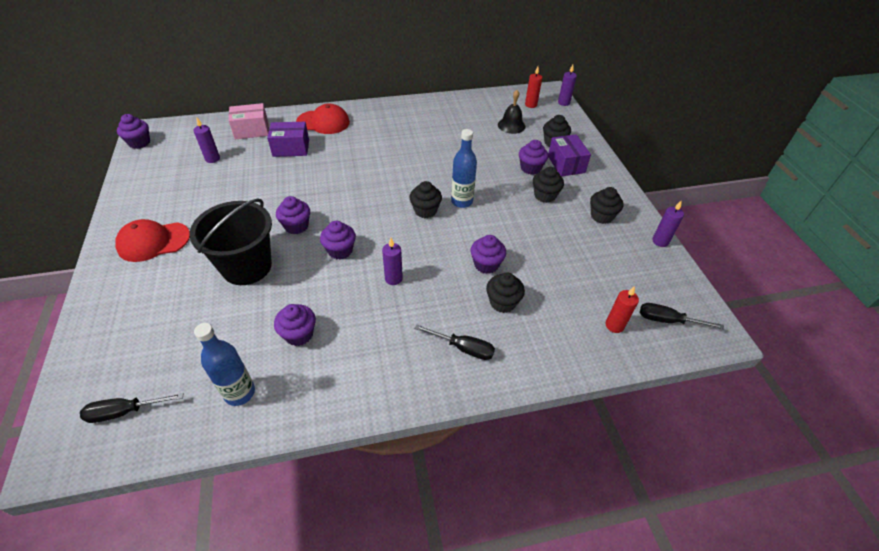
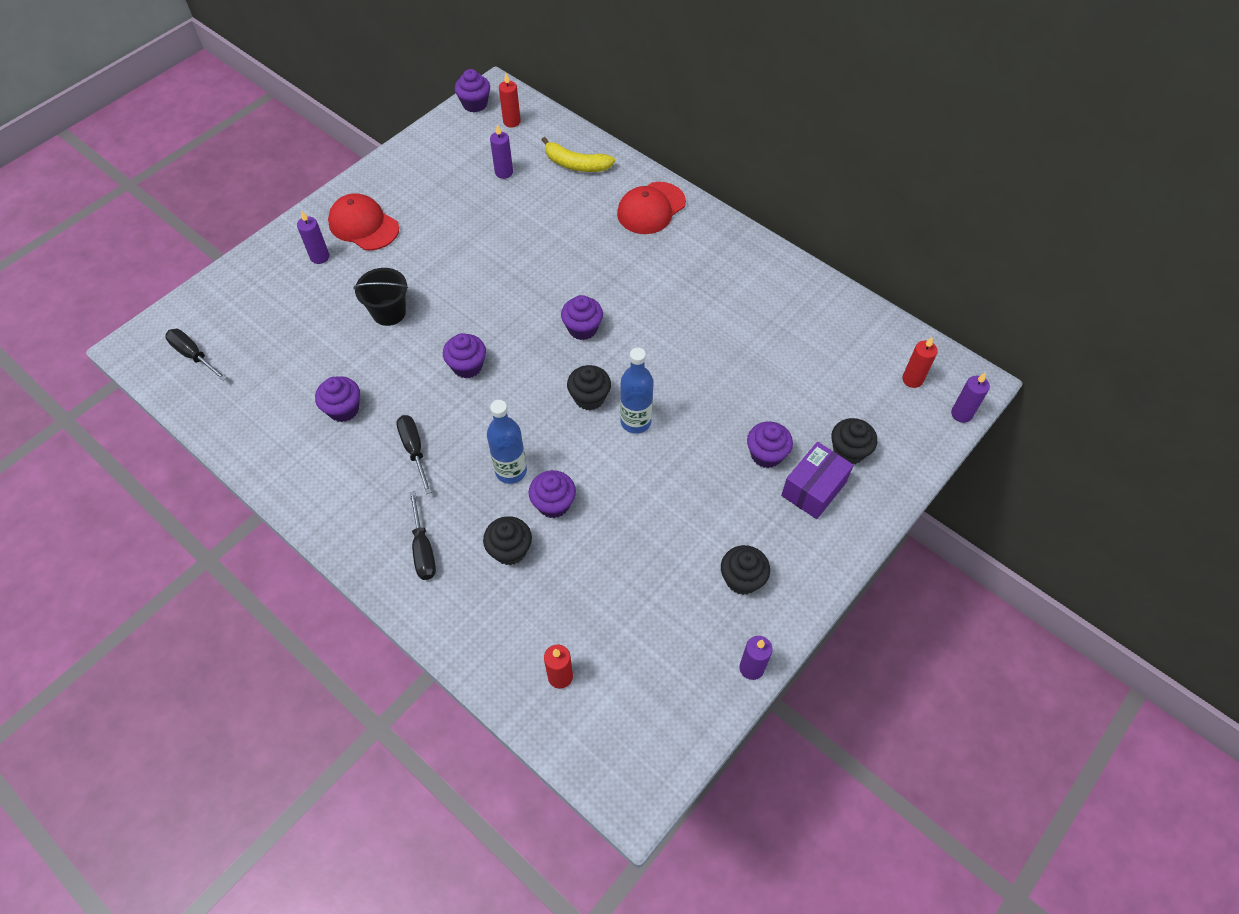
camera: 55 degrees right, 10 degrees up
(179, 136) = (511, 122): none -> red candle
(239, 393) = (257, 413): blue bottle -> blue bottle (511, 471)
(247, 266) = (389, 312): black bucket -> black bucket, size x0.60
(251, 130) = (576, 164): pink box -> yellow banana
(291, 148) = (579, 216): purple box -> none
(296, 226) = (470, 308): purple cupcake -> purple cupcake (582, 328)
(323, 122) = (651, 208): red cap -> red cap turned 75 degrees clockwise
(393, 278) = (466, 435): purple candle -> purple candle (320, 257)
(511, 125) = (838, 385): black bell -> none
(545, 195) = (725, 498): black cupcake -> none
(667, 320) = (612, 731): black screwdriver -> black screwdriver (414, 450)

